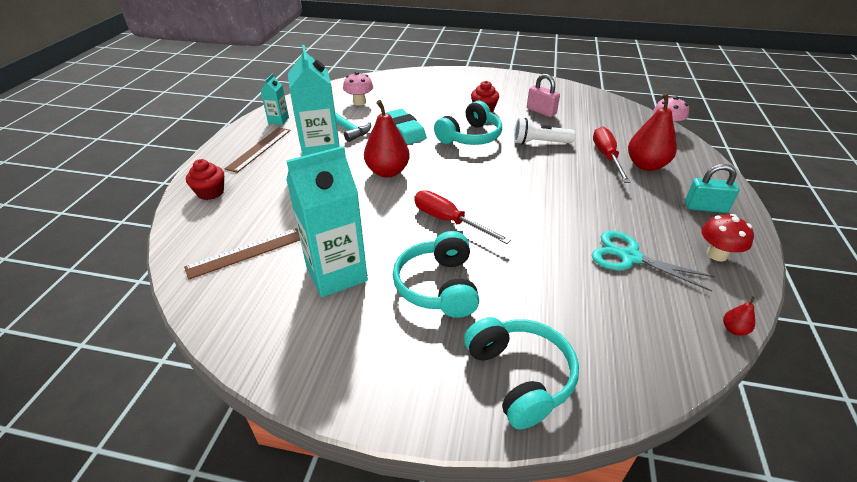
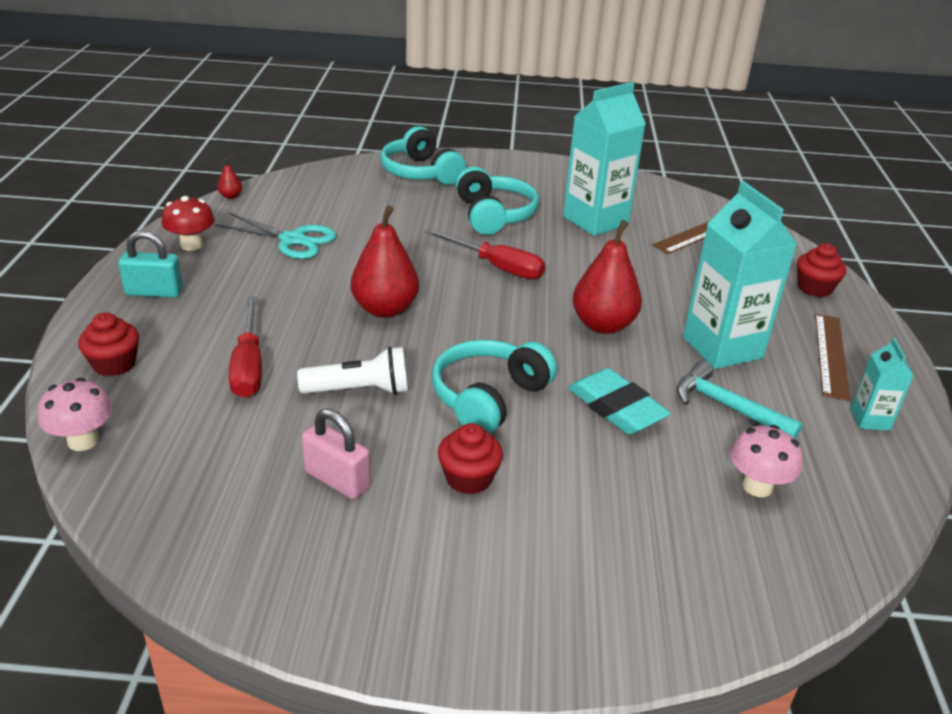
camera: 170 degrees right, 5 degrees down
(646, 165) = (190, 352): red pear -> red pear (385, 309)
(684, 160) = (114, 364): none -> red cupcake

